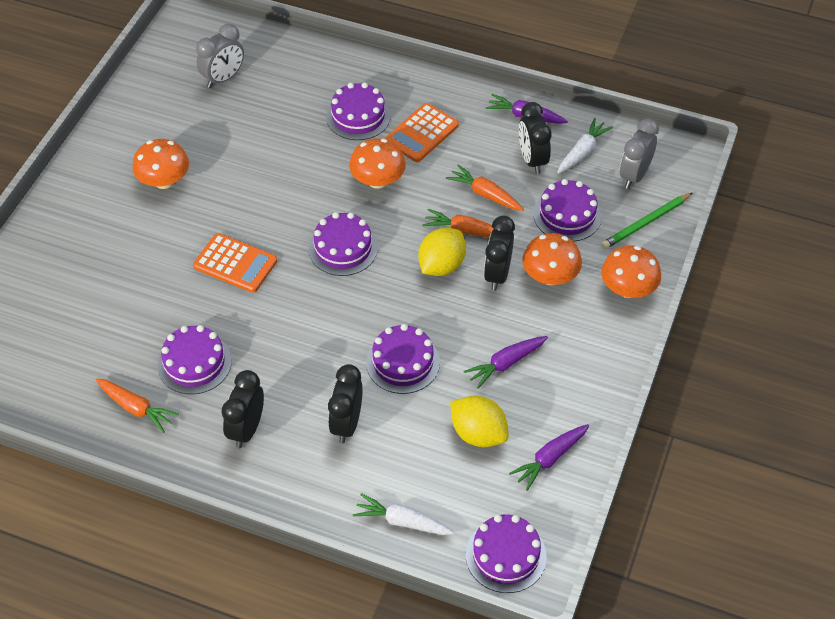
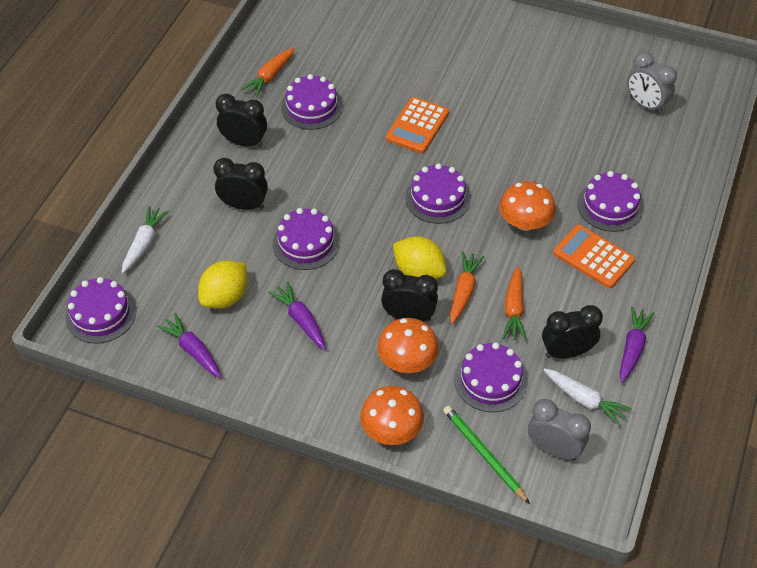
camera: 90 degrees right, 0 degrees up
(164, 181) = (510, 74): orange mushroom -> none
(485, 194) = (514, 309): orange carrot -> orange carrot turned 150 degrees clockwise

